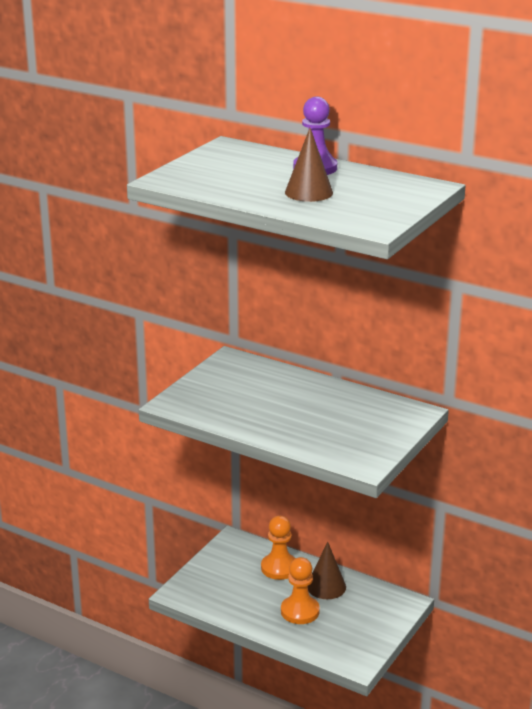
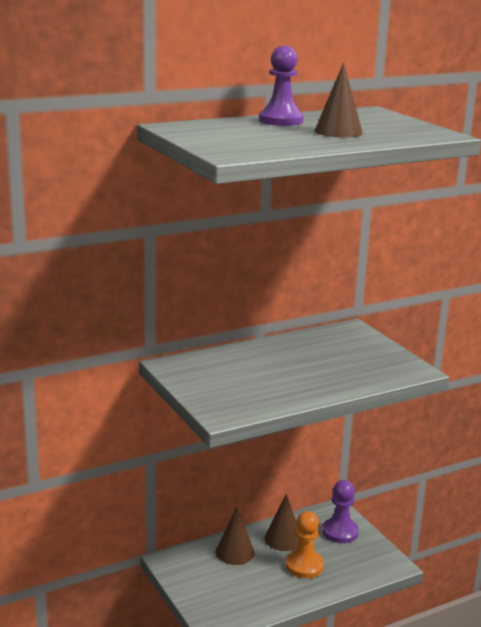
camera: 60 degrees left, 5 degrees down
(279, 568) = (235, 552): orange pawn -> brown cone
(373, 615) = (340, 532): none -> purple pawn

